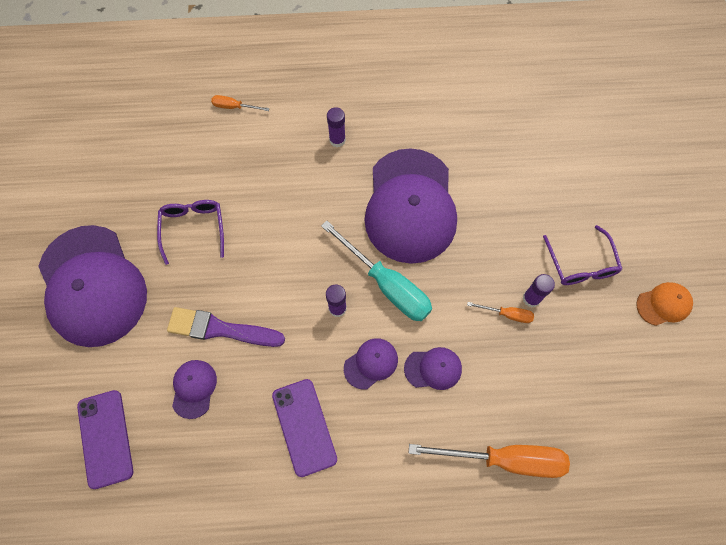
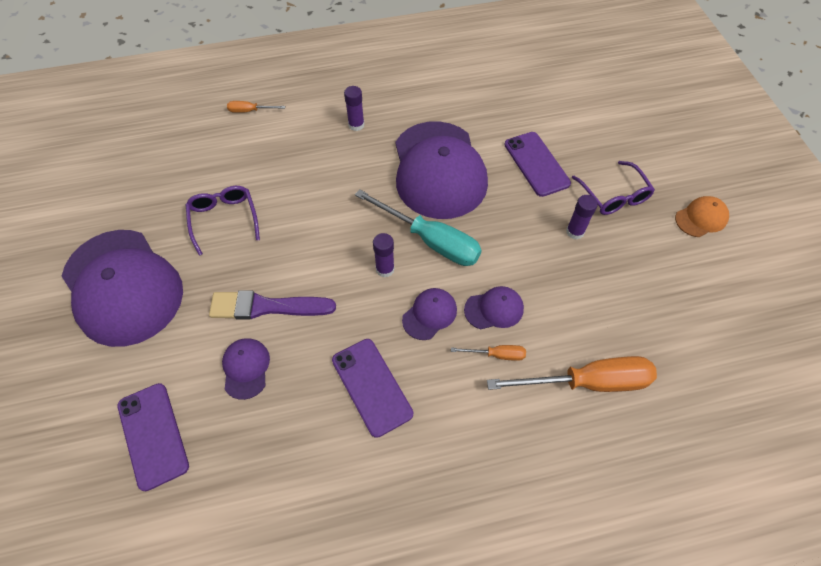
camera: 10 degrees left, 10 degrees down
(507, 314) = (555, 249): orange screwdriver -> orange screwdriver (496, 355)
(510, 214) = (536, 164): none -> purple phone

